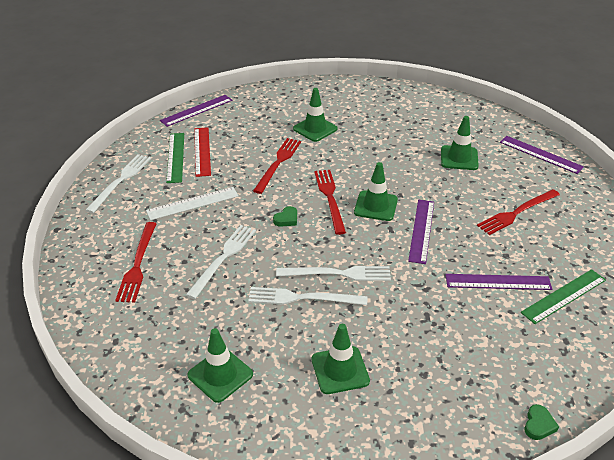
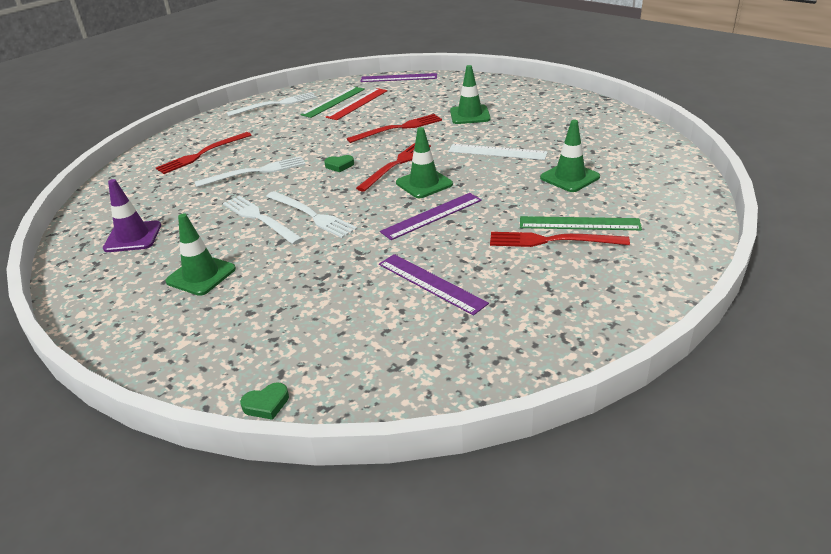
camera: 45 degrees right, 5 degrees down
(192, 203) = (295, 132): white ruler -> white ruler (497, 152)
(220, 375) = (133, 237): green traffic cone -> purple traffic cone
(540, 154) = (672, 205): purple ruler -> none
(564, 296) = (476, 326): green ruler -> green ruler (579, 223)

